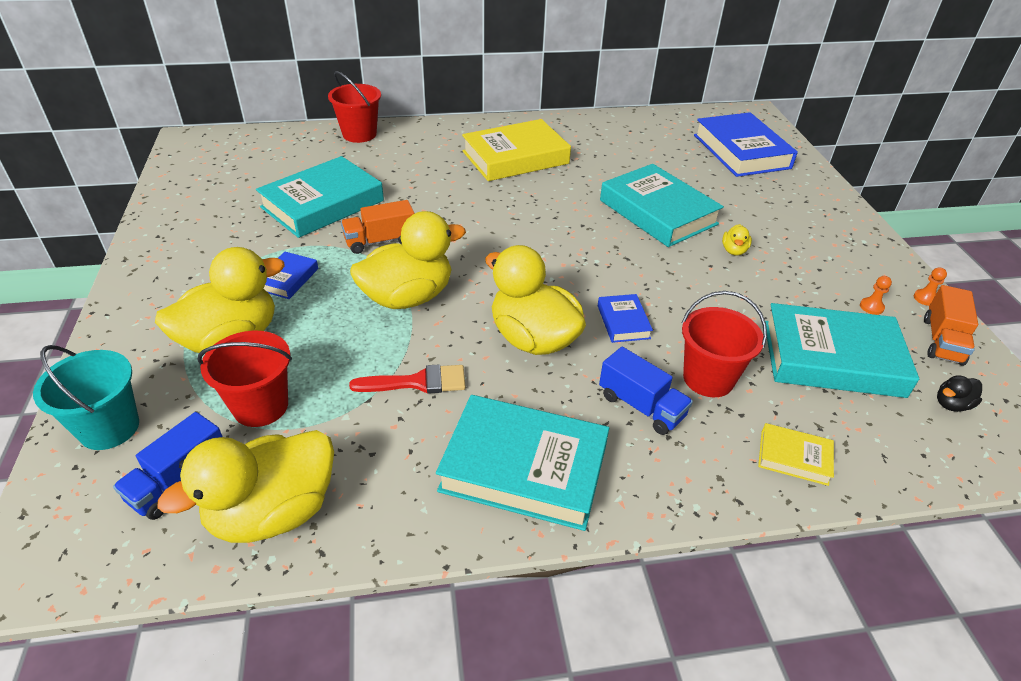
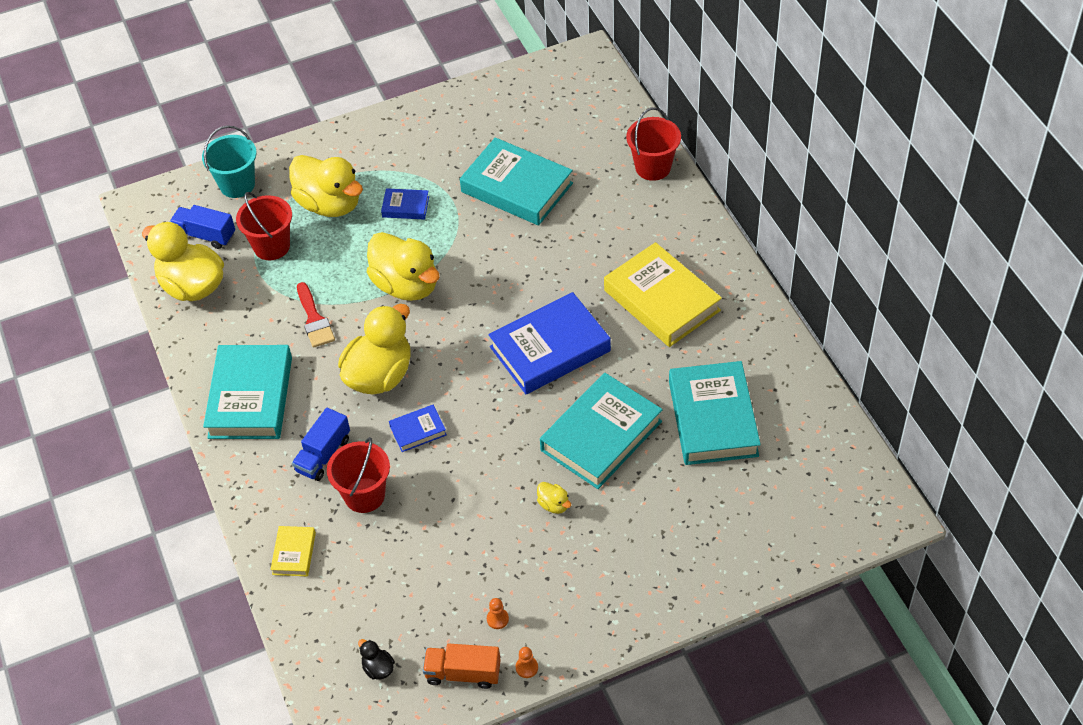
camera: 80 degrees right, 10 degrees up
(380, 241) = (475, 244): orange truck -> none
(734, 251) = (554, 505): yellow duck -> yellow duck turned 135 degrees counterclockwise
(741, 151) = (772, 503): blue book -> blue book (550, 349)
(832, 358) = (413, 583): turquoise book -> turquoise book (712, 418)

